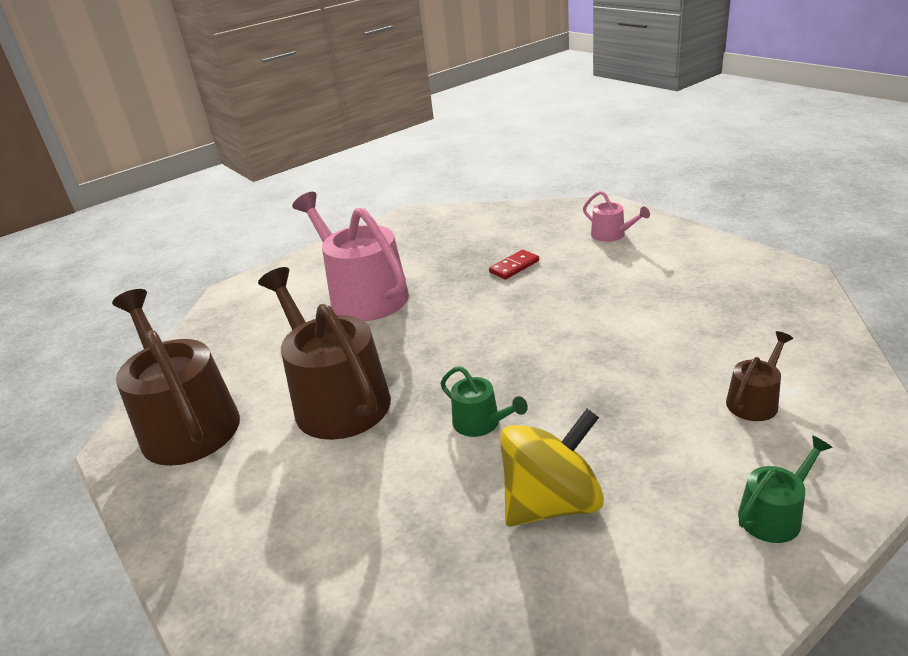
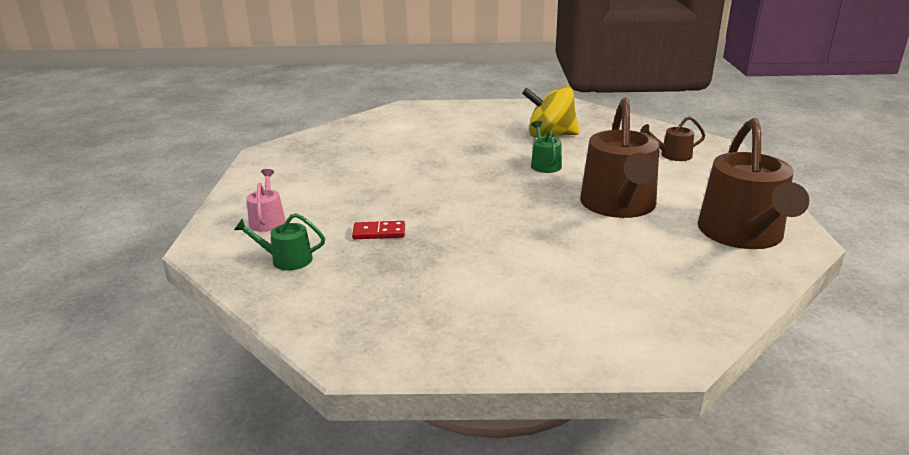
camera: 145 degrees left, 5 degrees down
(363, 295) = (529, 271): pink watering can -> none
(755, 401) = (414, 128): brown watering can -> brown watering can (672, 155)
(774, 514) = (477, 110): green watering can -> green watering can (286, 259)

